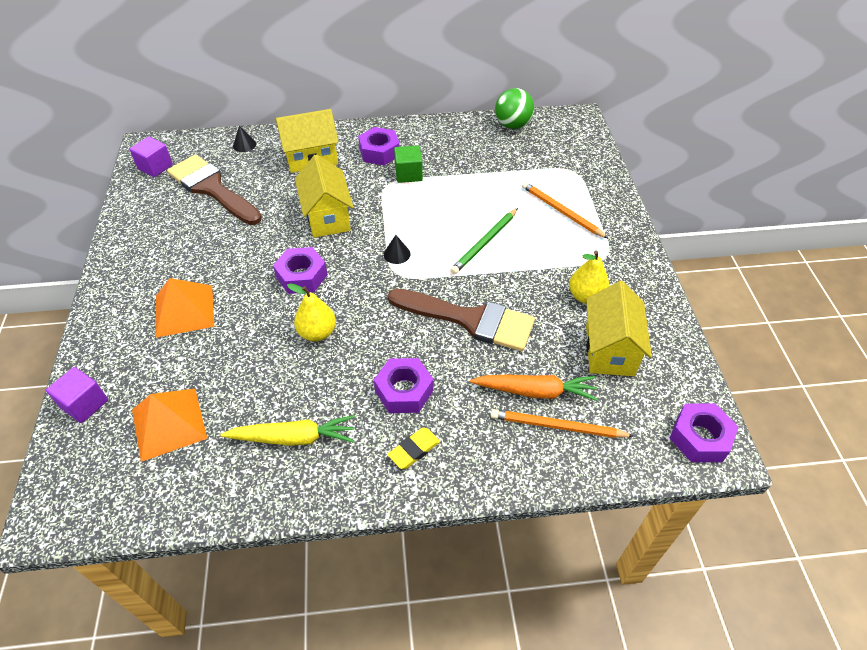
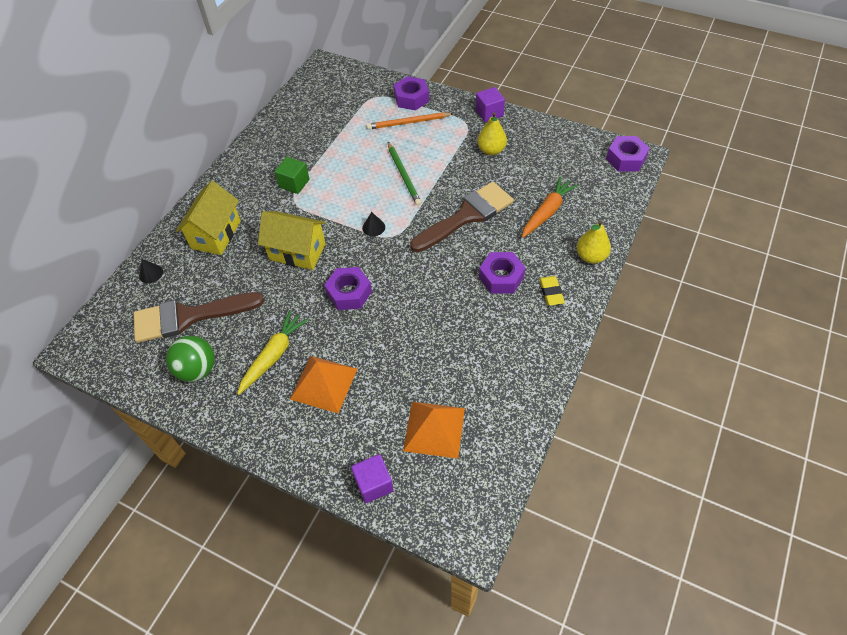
camera: 55 degrees left, 5 degrees up
(155, 167) = (115, 351): purple cube -> purple cube (489, 113)
(293, 438) = (498, 354): yellow carrot -> yellow carrot (274, 355)
(317, 332) = (414, 305): yellow pear -> yellow pear (591, 256)
(379, 152) = (251, 189): purple nut -> purple nut (411, 98)
(512, 125) = (297, 102): green ball -> green ball (197, 369)
(558, 426) = (579, 215): orange pencil -> none
(609, 350) = (540, 162): yellow house -> none

